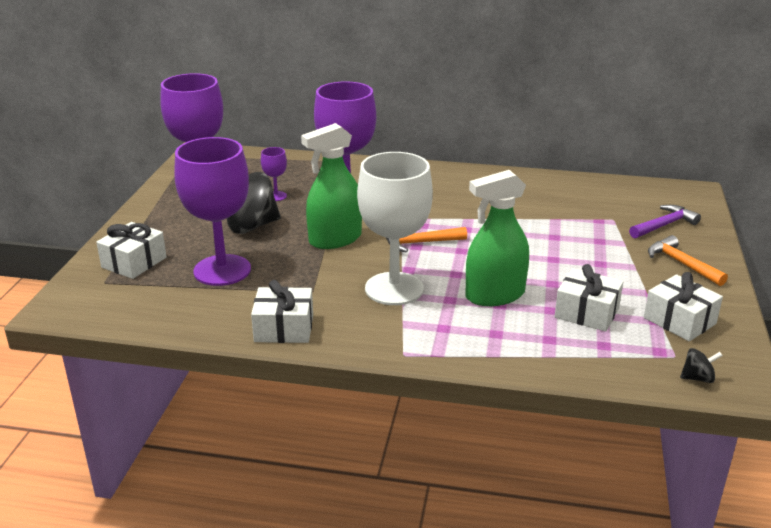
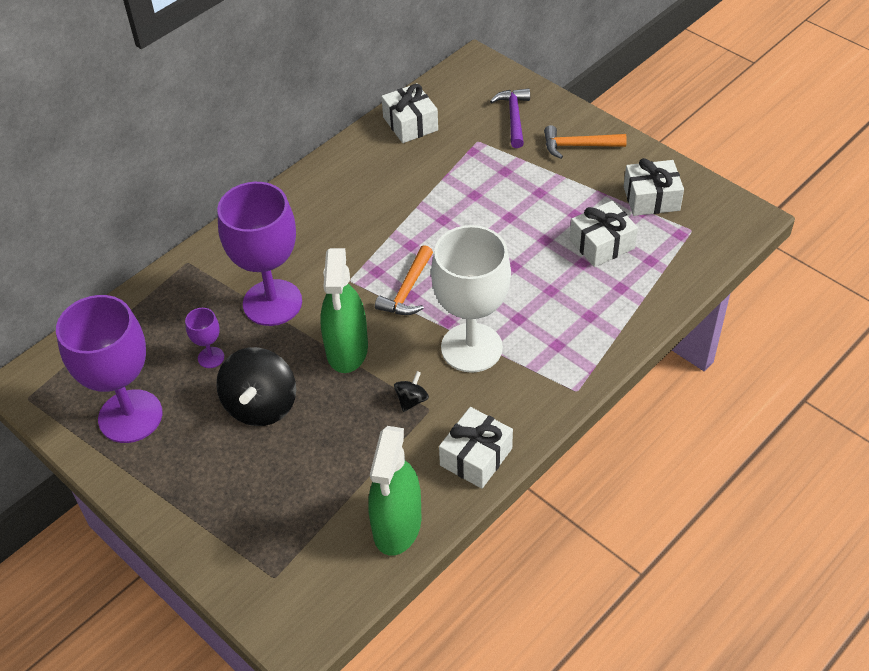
camera: 55 degrees left, 20 degrees up
(134, 262) = (252, 537): white gift -> white gift (410, 124)
(222, 270) = (332, 465): purple goblet -> none
(495, 295) = (534, 286): green spray bottle -> green spray bottle (397, 525)
(697, 378) = (724, 235): black spinning top -> black spinning top (411, 400)

